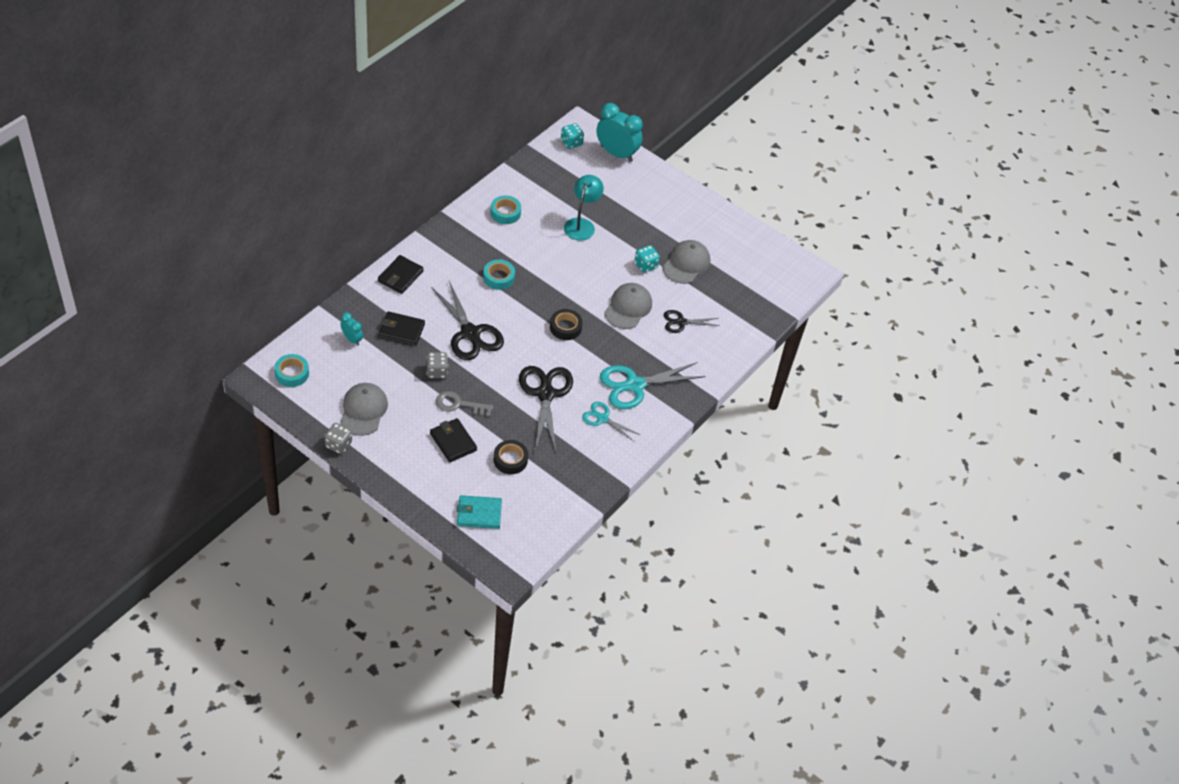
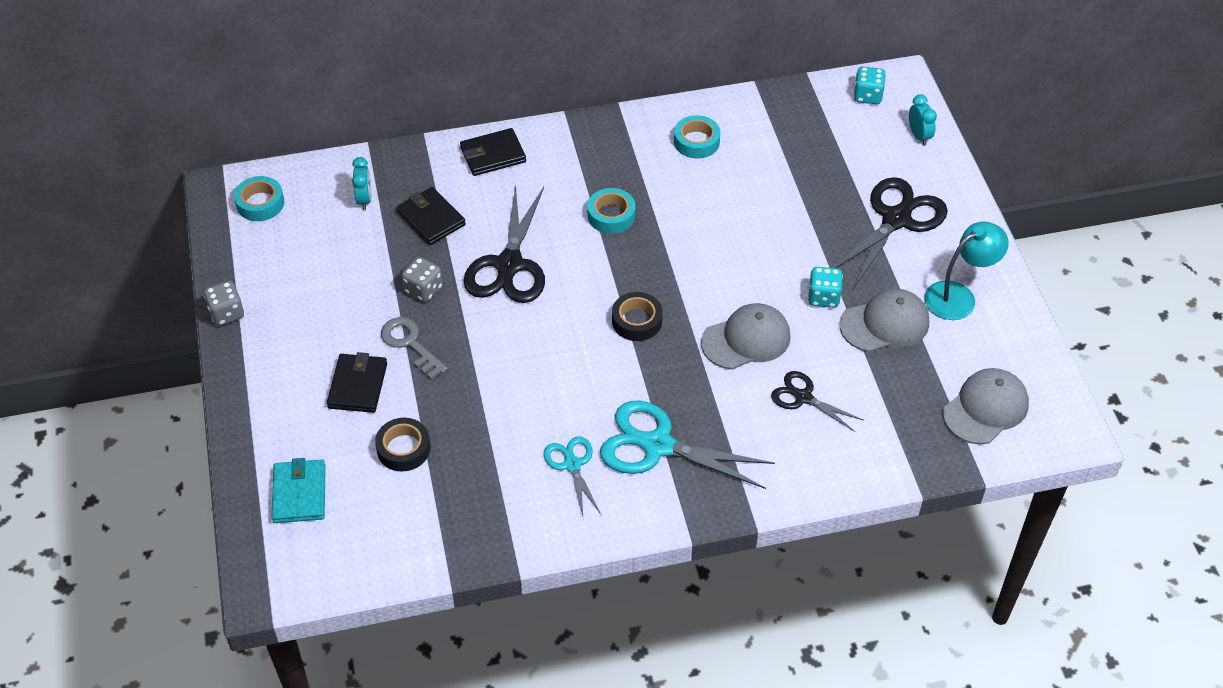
camera: 45 degrees right, 0 degrees up
(363, 410) = (294, 289): grey cap -> grey cap (985, 408)
(479, 514) = (299, 494): turquoise wallet -> turquoise wallet turned 45 degrees clockwise
(545, 394) = (529, 390): black scissors -> black scissors (896, 219)
(581, 224) = (784, 202): turquoise lamp -> turquoise lamp (958, 296)
(616, 153) = (919, 136): turquoise clock -> turquoise clock, size x0.50

